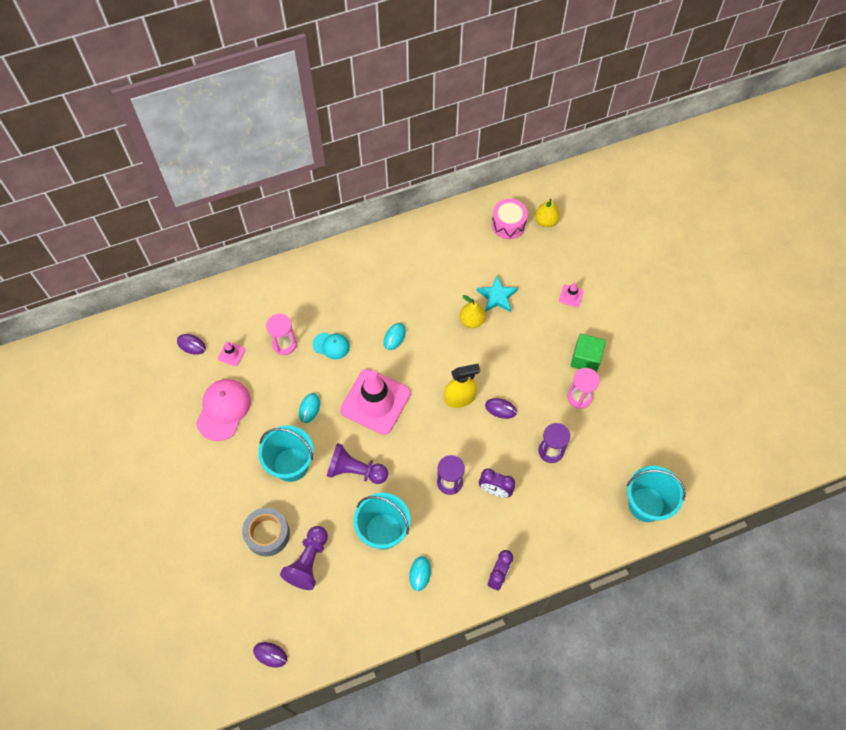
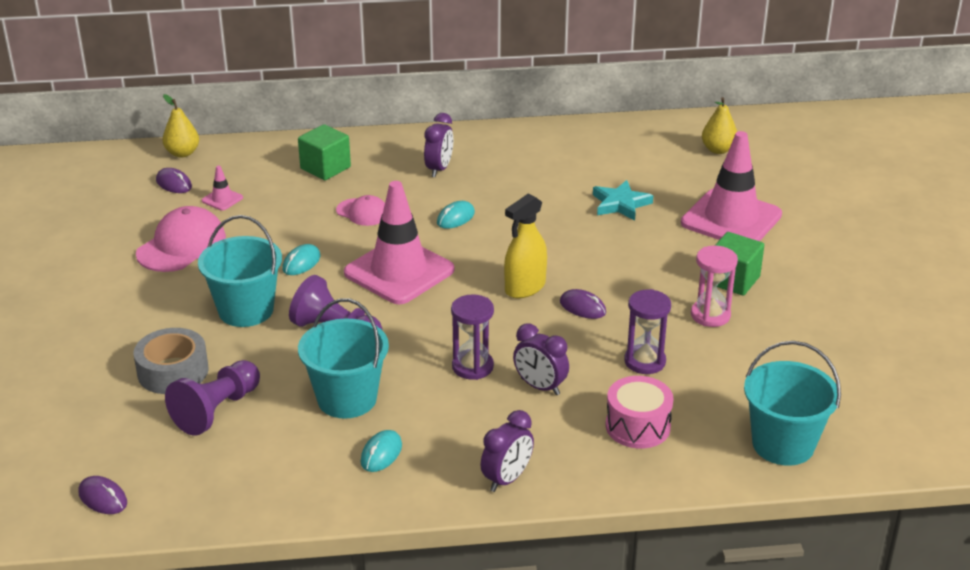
camera: 15 degrees right, 30 degrees down
(284, 344) = (298, 201): pink hourglass -> none
(289, 302) = (325, 168): none -> green cube
(331, 345) = (362, 212): turquoise cap -> pink cap
(367, 286) = (439, 169): none -> purple clock
(460, 398) = (525, 287): yellow spray bottle -> yellow spray bottle turned 135 degrees clockwise
(472, 320) = (574, 220): yellow pear -> yellow pear (182, 153)
(508, 224) = (662, 145): pink drum -> pink drum (637, 426)
(571, 296) = (731, 219): pink traffic cone -> pink traffic cone, size x2.50

